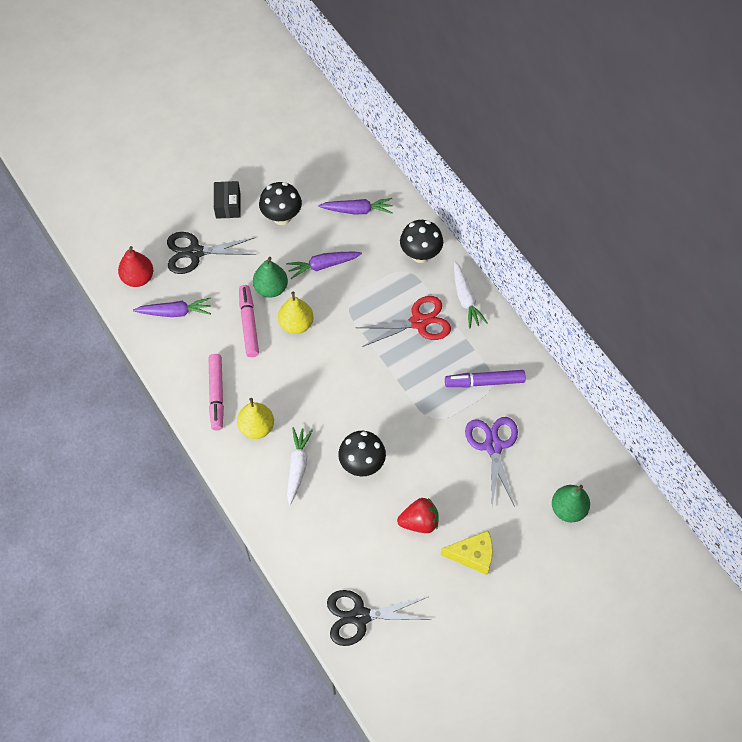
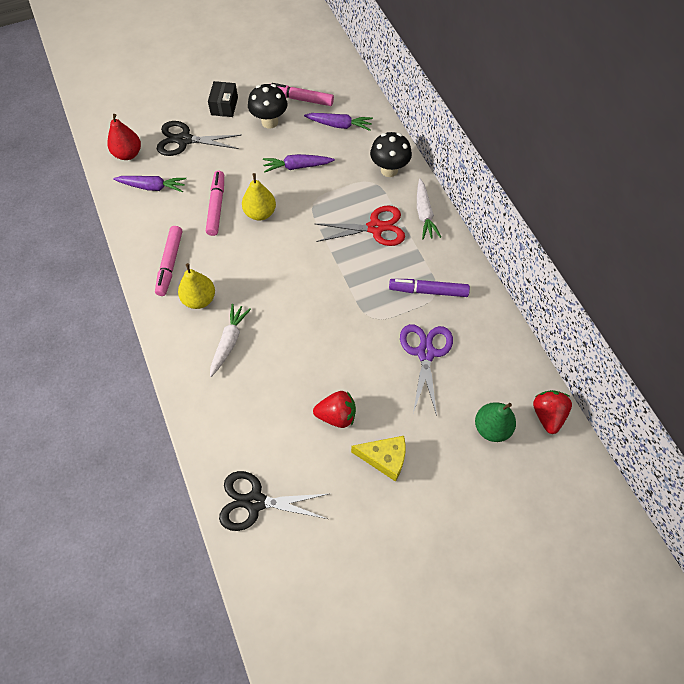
camera: 10 degrees right, 0 degrees up
(271, 288) = (245, 179): green pear -> none
(309, 185) = (301, 99): none -> pink marker
(362, 465) = (292, 350): black mushroom -> none
(618, 488) = (547, 415): none -> red strawberry

